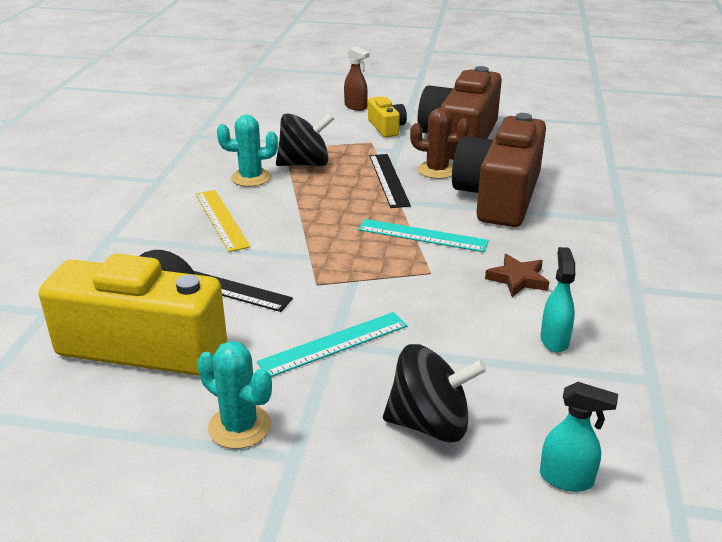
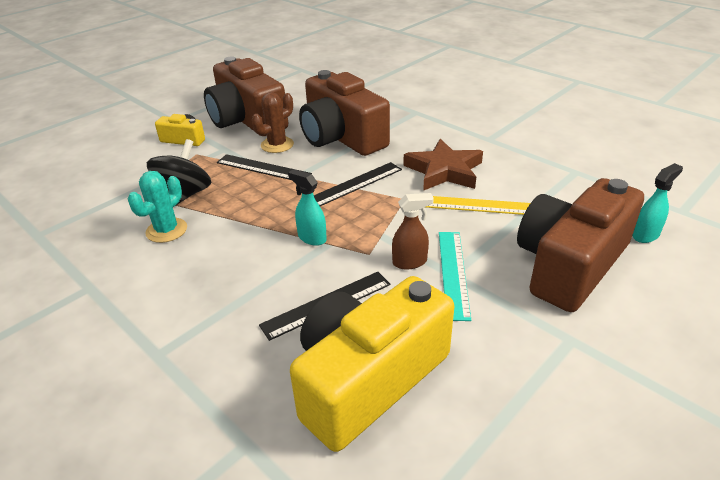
camera: 55 degrees left, 5 degrees up
(221, 219) = (215, 270): yellow ruler -> yellow ruler (472, 205)
(239, 427) = (521, 357): turquoise cactus -> none
(356, 107) = (129, 139): brown spray bottle -> brown spray bottle (410, 262)
(422, 235) = (355, 184): turquoise ruler -> black ruler
(430, 424) = (569, 264): black spinning top -> brown camera
(517, 279) = (444, 171): brown star -> brown star, size x1.73
(554, 340) = (517, 185): turquoise spray bottle -> turquoise spray bottle (312, 238)

